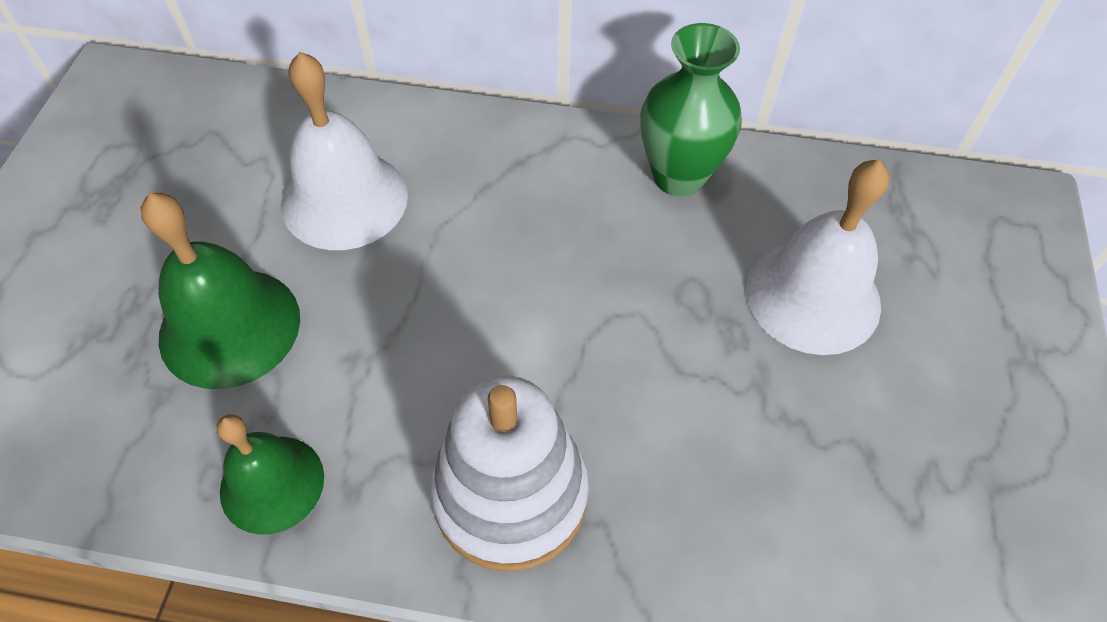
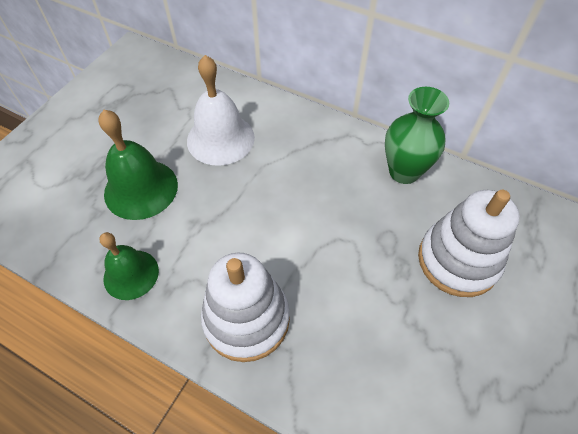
camera: 20 degrees right, 0 degrees up
(812, 296) = (458, 260): white bell -> white stacking toy

